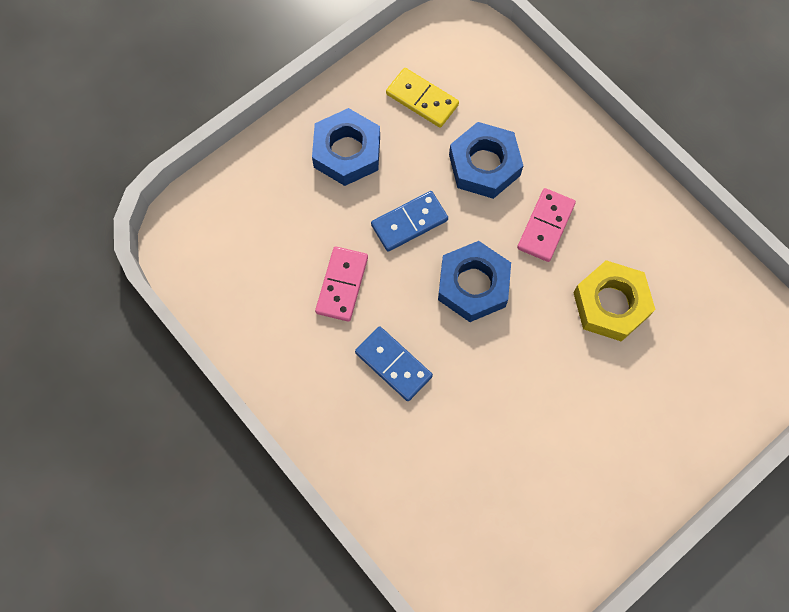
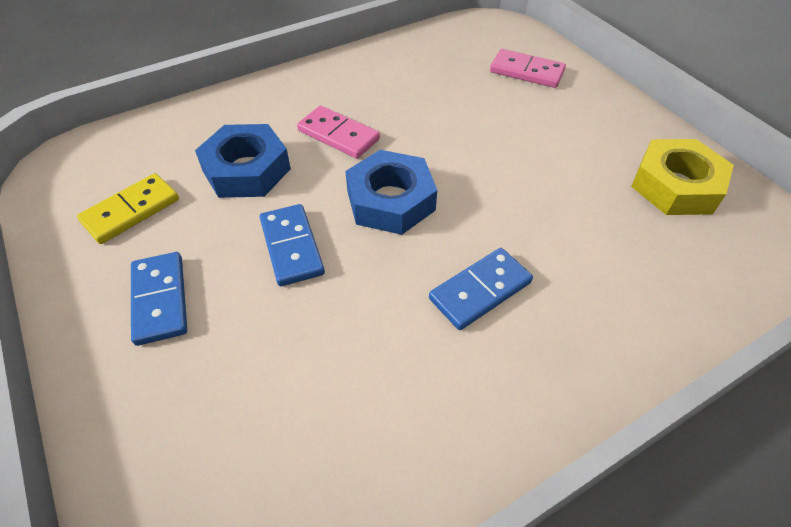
camera: 80 degrees left, 20 degrees down
(342, 285) = (357, 333): pink domino -> pink domino (526, 72)
(347, 152) = (160, 299): blue nut -> blue domino
(611, 304) = (435, 105): yellow nut -> yellow nut (676, 186)

